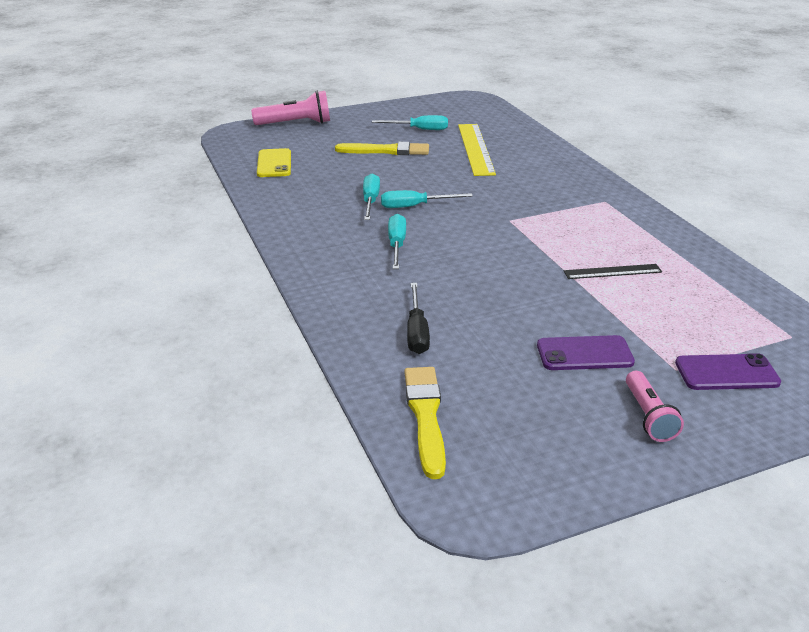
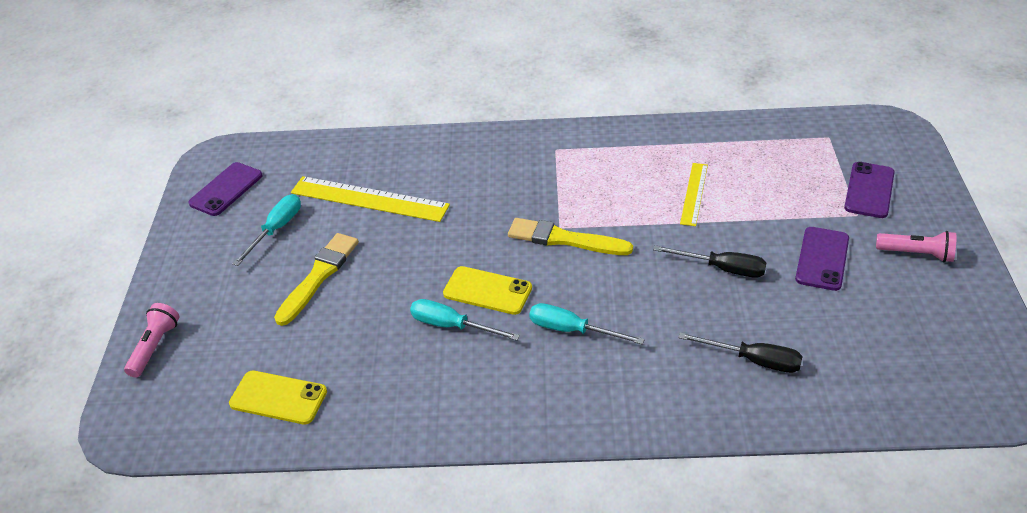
camera: 65 degrees left, 10 degrees up
(296, 123) = (154, 347): pink flashlight -> pink flashlight, size x0.65
(415, 206) = (487, 291): turquoise screwdriver -> yellow phone
(425, 416) = (892, 391): yellow brush -> yellow brush (564, 239)
(444, 108) = (226, 189): none -> purple phone
(522, 300) = (722, 268): none -> black screwdriver
(612, 272) = (694, 194): black ruler -> yellow ruler

